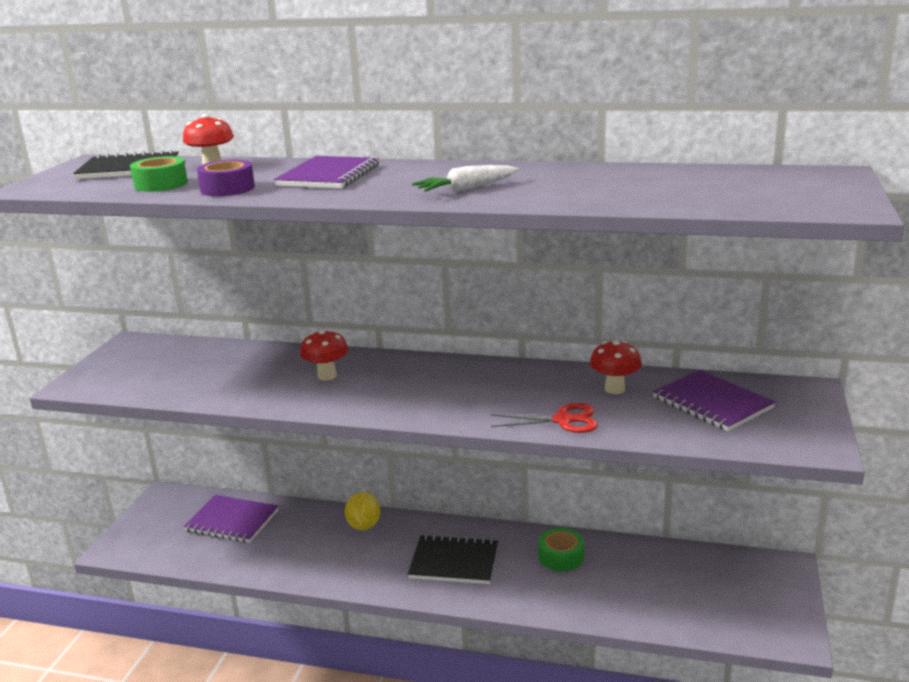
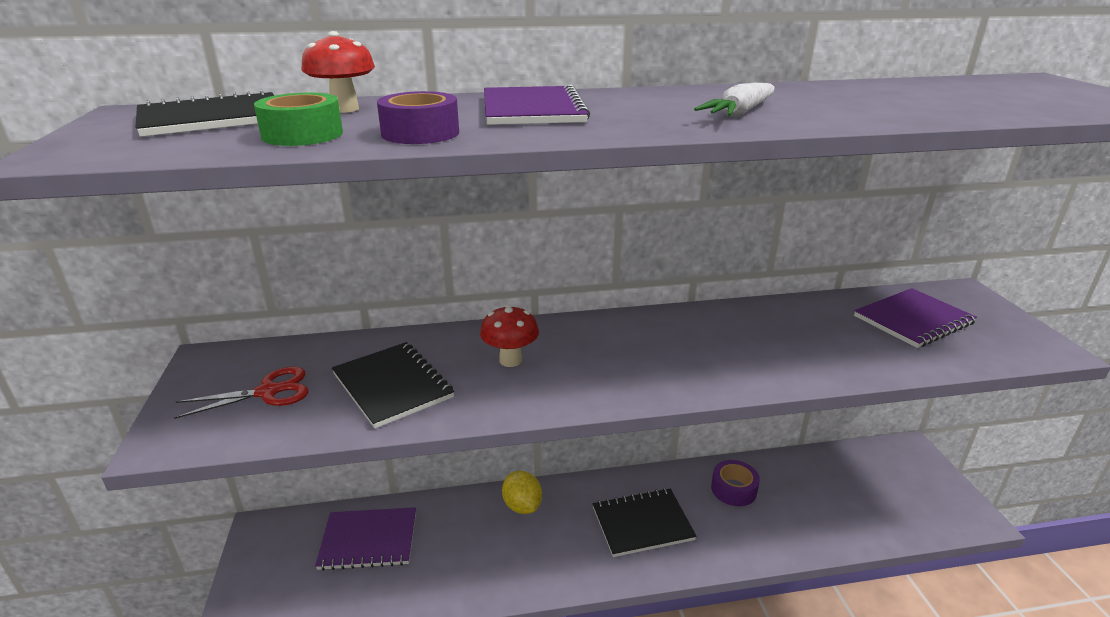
camera: 25 degrees left, 5 degrees up
(231, 378) = (392, 386): none -> black notebook
(561, 557) = (733, 489): green tape -> purple tape
(562, 420) = (812, 366): red scissors -> red scissors (268, 392)
(614, 389) = (816, 321): red mushroom -> none
(712, 403) = (913, 320): purple notebook -> purple notebook turned 60 degrees counterclockwise

